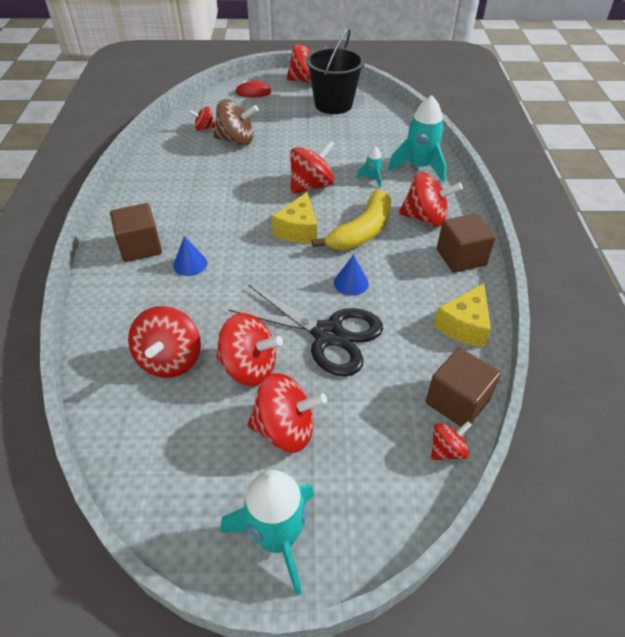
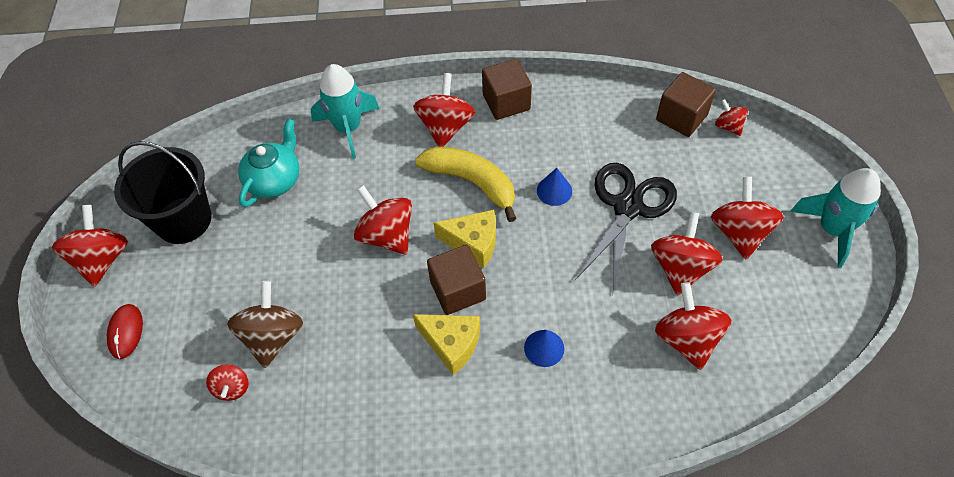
camera: 90 degrees left, 10 degrees up
(140, 247) = (519, 413): brown cube -> brown cube (458, 290)
(170, 360) = (686, 339): red spinning top -> red spinning top turned 105 degrees counterclockwise
(366, 136) = (275, 180): none -> turquoise teapot
(372, 179) = (371, 174): turquoise rocket -> none
(464, 325) = (597, 107): yellow cheese -> yellow cheese (451, 344)

